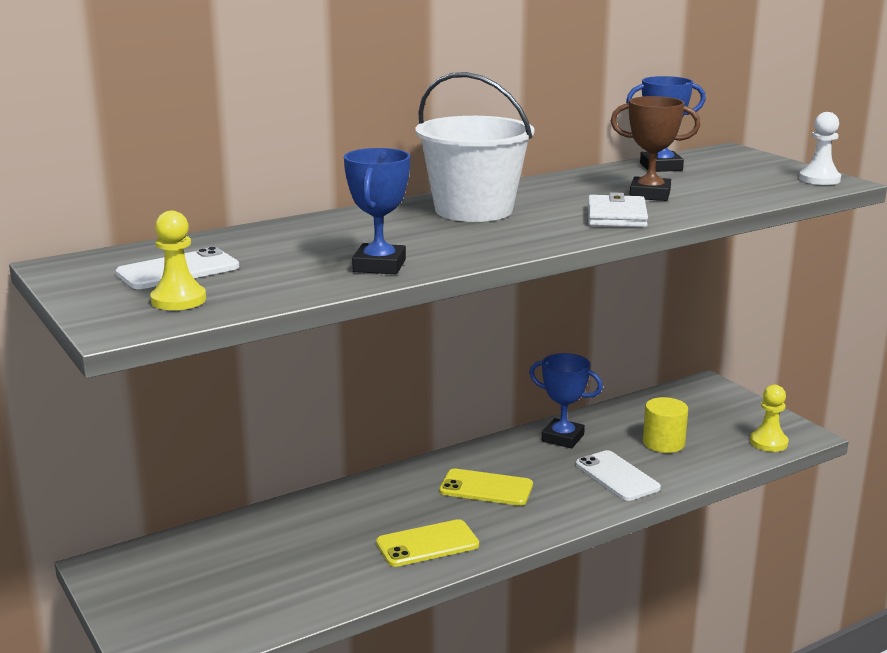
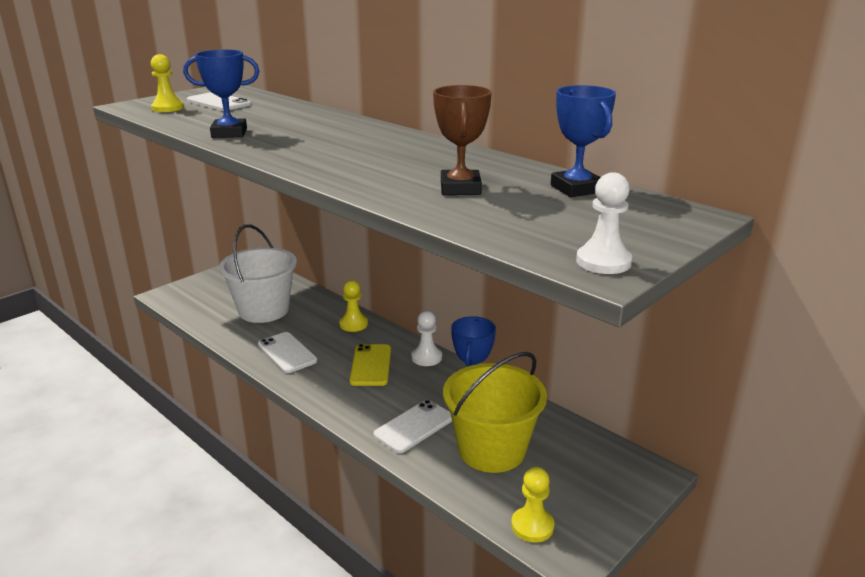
camera: 75 degrees right, 5 degrees up
(377, 490) = (353, 324): none -> yellow pawn
(427, 544) = (287, 353): yellow phone -> white phone
(473, 210) = (372, 142): white bucket -> white bucket (264, 310)
(484, 453) = (426, 357): none -> white pawn
(616, 216) = (377, 180): white wallet -> none
(663, 443) = (491, 450): yellow cylinder -> yellow bucket

